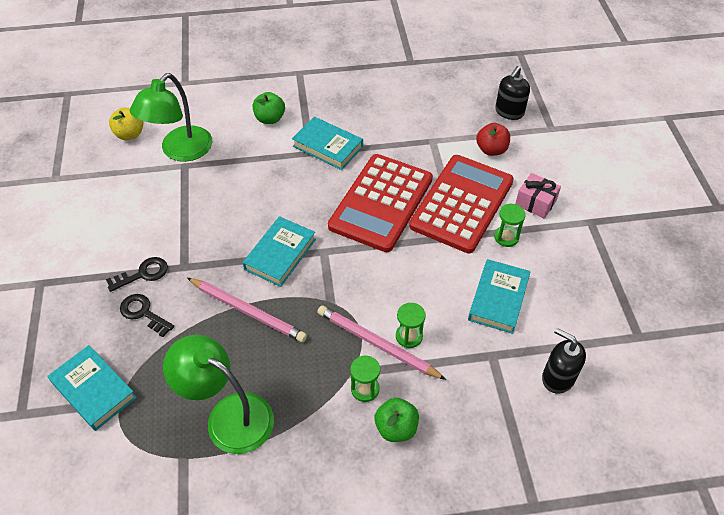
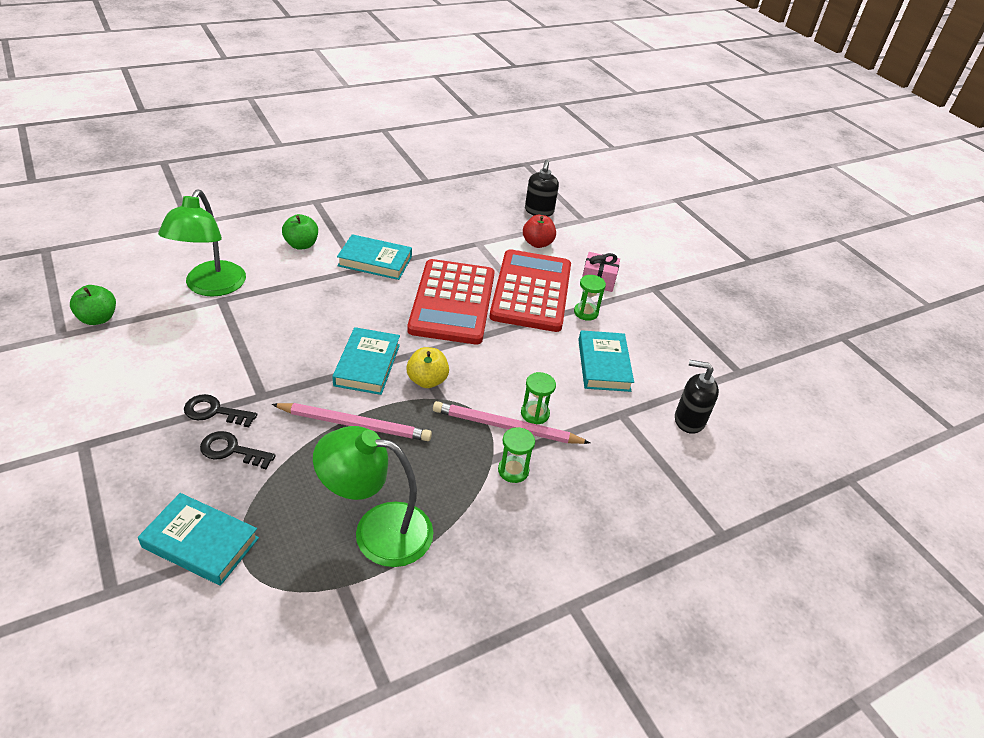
camera: 25 degrees left, 10 degrees down
(130, 134) = (142, 279): yellow apple -> yellow apple (427, 380)
(143, 274) = (214, 411): black key -> black key turned 120 degrees counterclockwise
(396, 428) = (561, 499): green apple -> green apple (98, 318)

